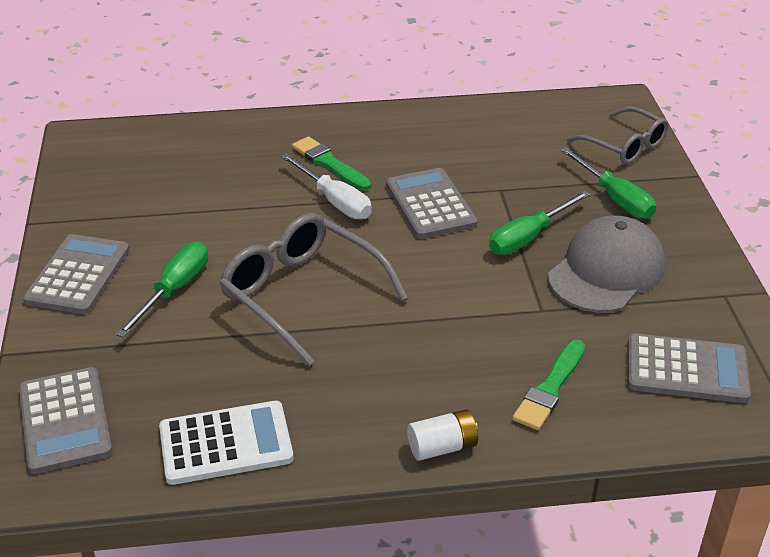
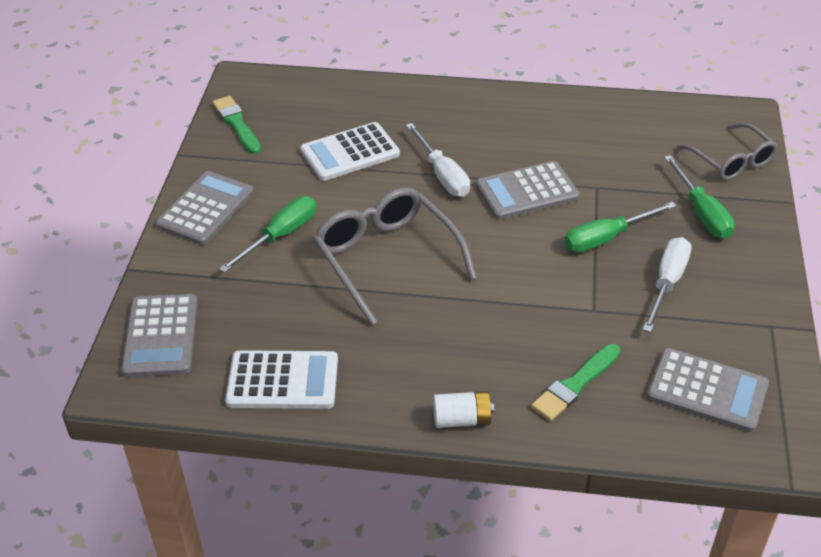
camera: 15 degrees right, 5 degrees up
(226, 193) = (350, 153): none -> white calculator
(329, 163) = (449, 137): green brush -> green brush (236, 124)
(430, 204) = (527, 191): grey calculator -> grey calculator turned 105 degrees counterclockwise
(606, 271) = (667, 283): grey cap -> white screwdriver

